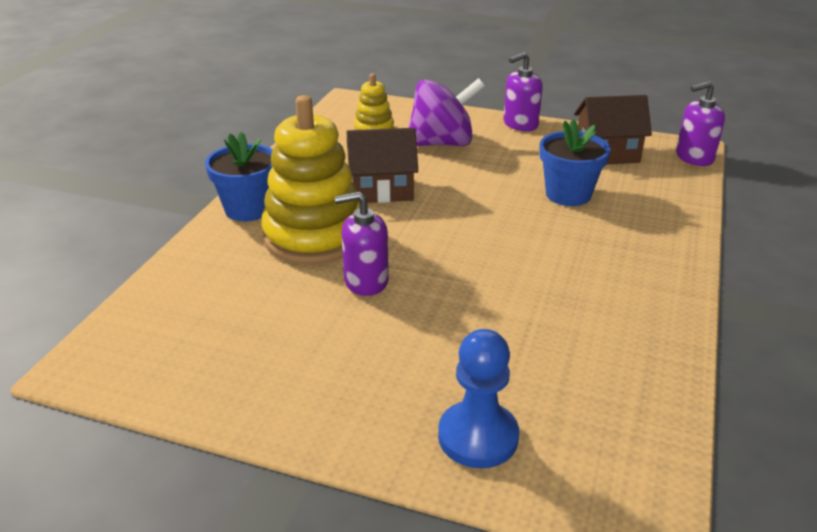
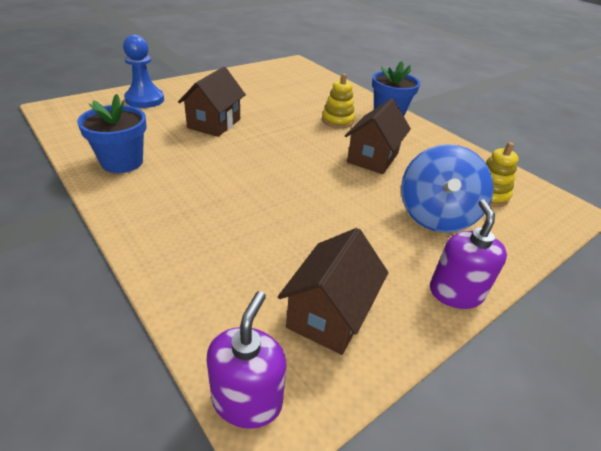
camera: 120 degrees right, 5 degrees up
(314, 236) = (337, 121): yellow stacking toy -> yellow stacking toy, size x0.50
(366, 281) = (277, 117): purple soap dispenser -> none
(442, 143) = (435, 216): purple spinning top -> blue spinning top
(453, 320) = (214, 123): none -> brown house
(568, 194) = (280, 232): blue flower pot -> blue flower pot (122, 162)

